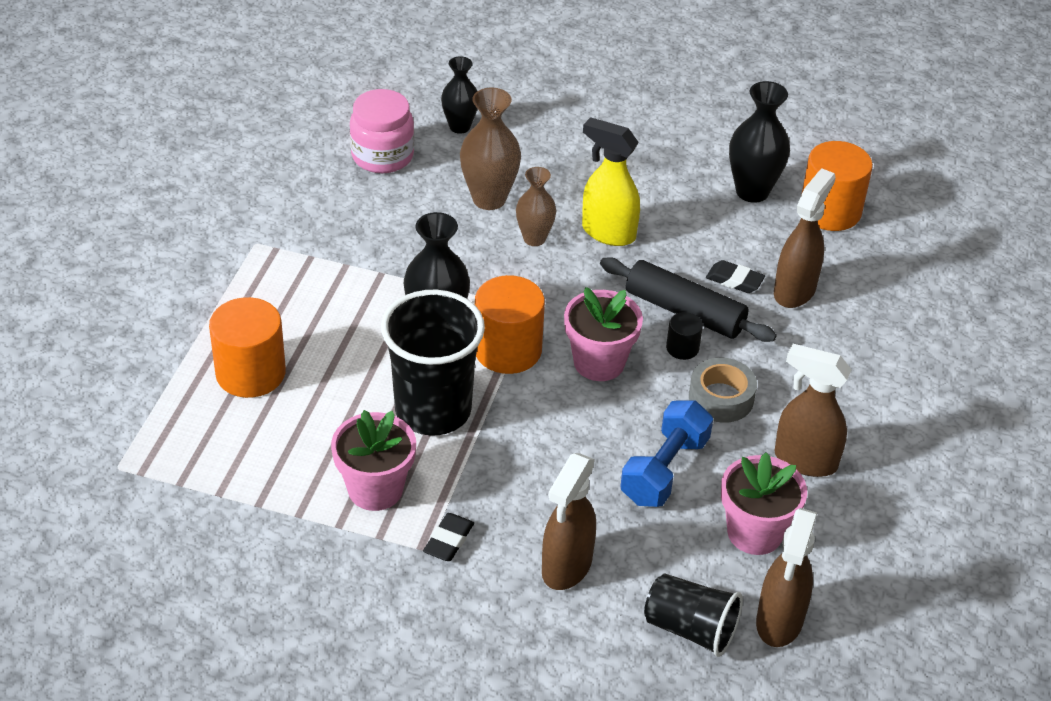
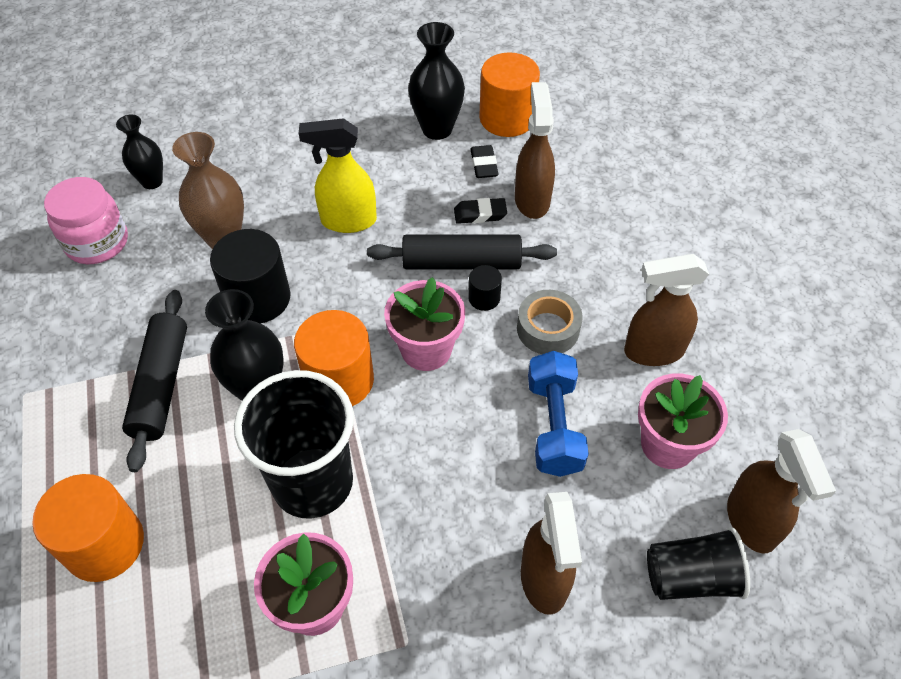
camera: 30 degrees left, 10 degrees up
(363, 285) = (161, 385): none -> black rolling pin
(448, 540) = (421, 619): black eraser -> black eraser (484, 165)
(485, 258) = (258, 298): none -> black cylinder
(534, 238) = (289, 257): brown vase -> none

